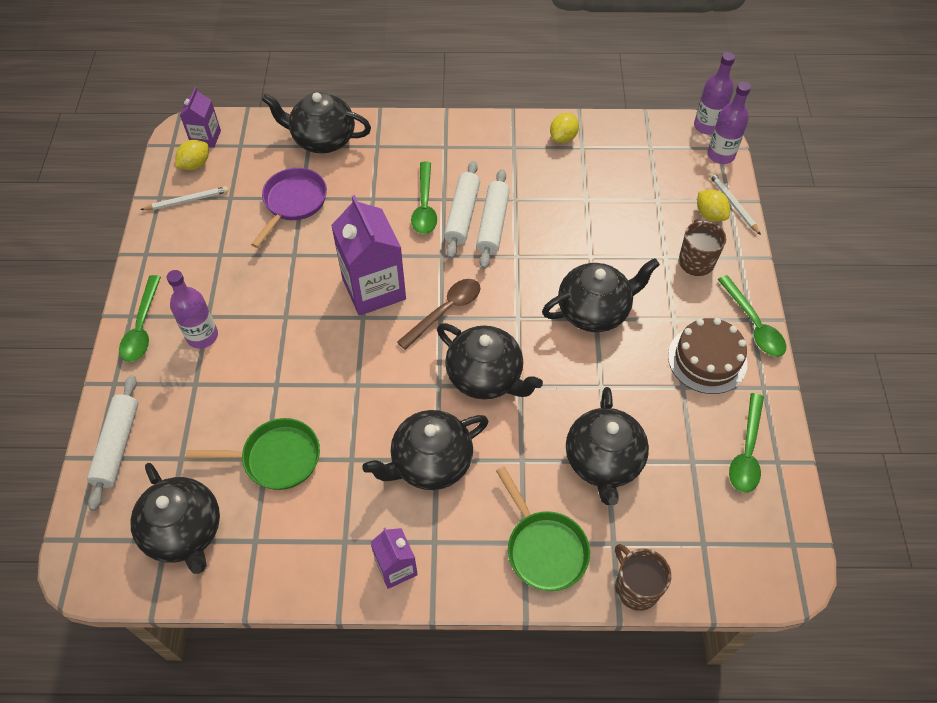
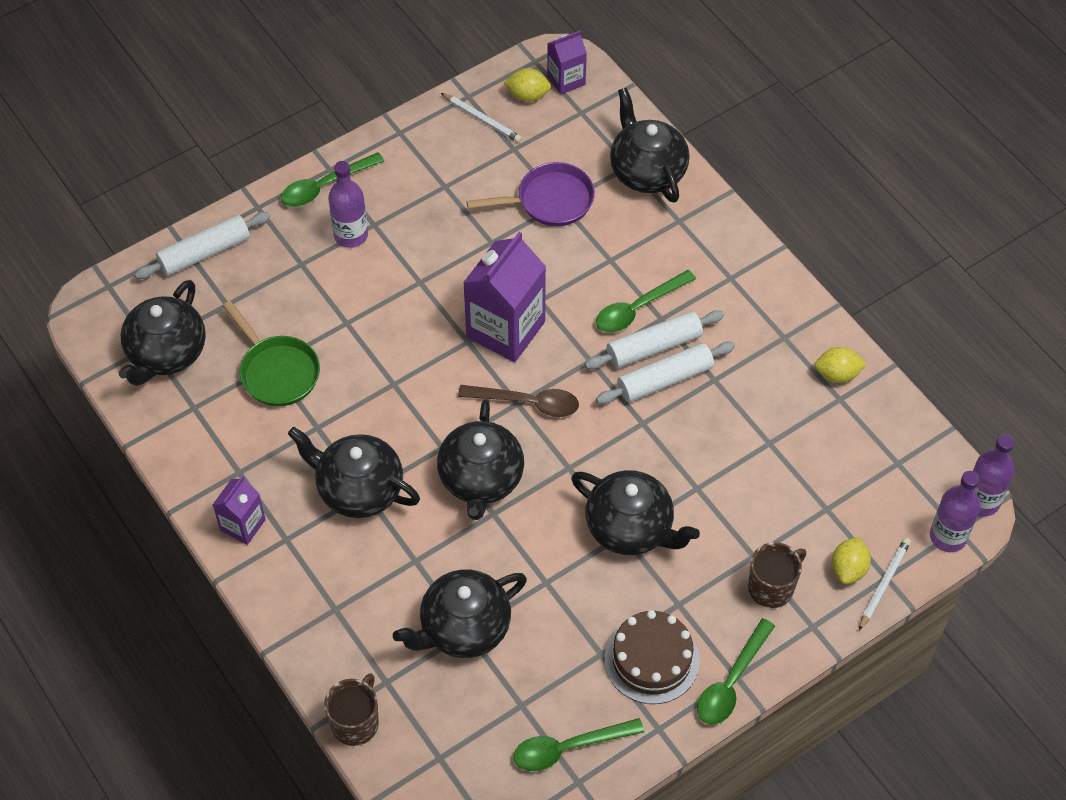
camera: 55 degrees right, 0 degrees up
(543, 548) = (341, 627): green pan -> none

